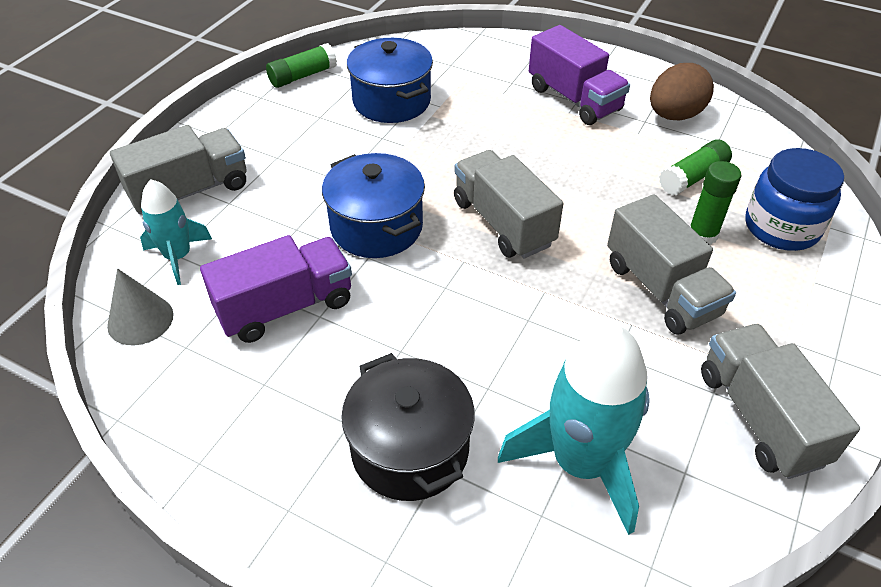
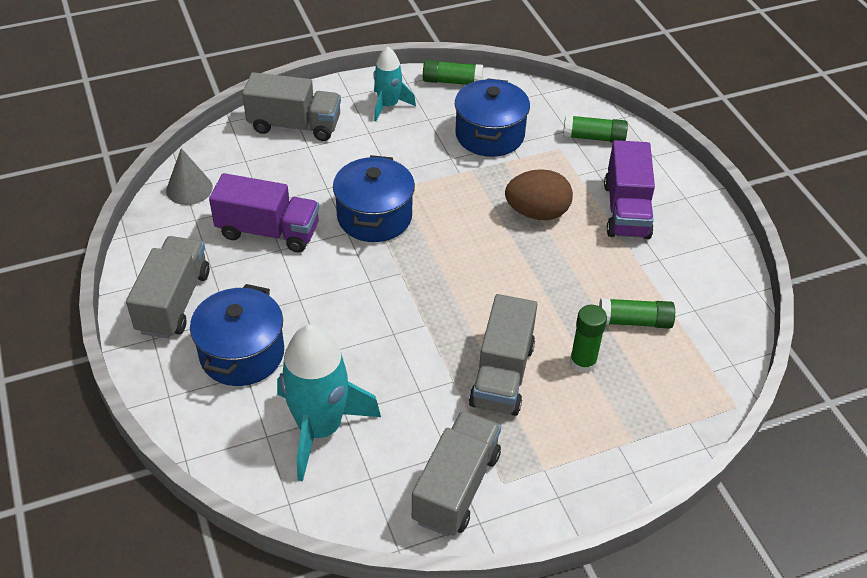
camera: 40 degrees right, 0 degrees up
(178, 257) = (245, 163): turquoise rocket -> turquoise rocket (388, 105)
(410, 449) = (242, 354): black pot -> blue pot
(478, 59) = (593, 137): none -> green glue stick
(503, 223) = (456, 265): grey truck -> grey truck (174, 302)
(674, 115) = (689, 269): brown egg -> brown egg (537, 213)
(781, 227) = (649, 397): blue jar -> none

